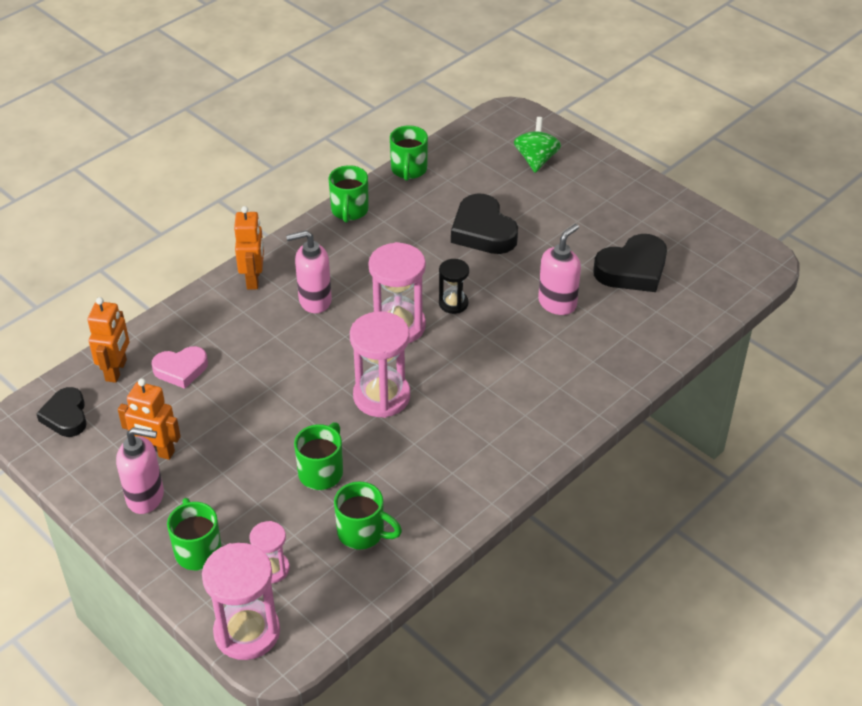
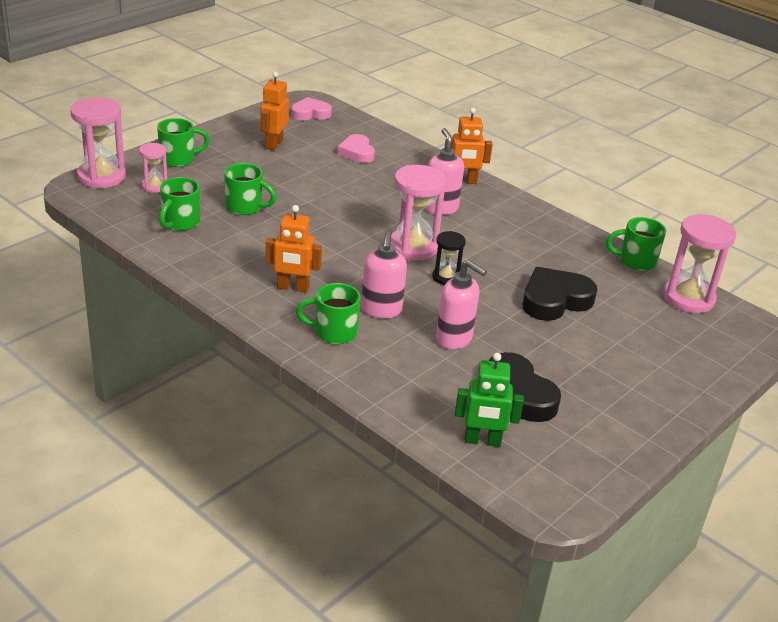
camera: 85 degrees right, 10 degrees down
(66, 416) = (310, 113): black heart -> pink heart
(116, 370) = (355, 129): orange robot -> orange robot (292, 287)
(146, 497) = (231, 141): pink soap dispenser -> pink soap dispenser (381, 310)
(349, 211) = (564, 227): green mug -> green mug (333, 332)
(381, 396) = (326, 236): pink hourglass -> pink hourglass (688, 298)
(536, 160) = (684, 342): green spinning top -> none
(697, 294) = (482, 441): none -> green robot

